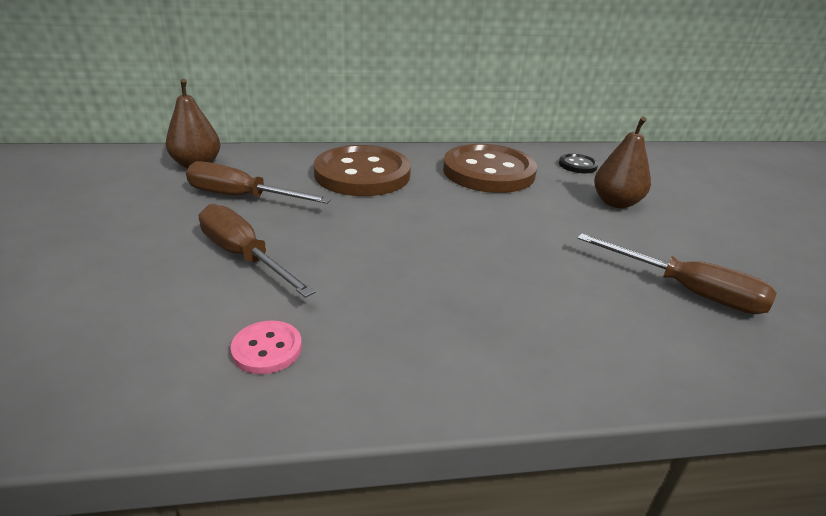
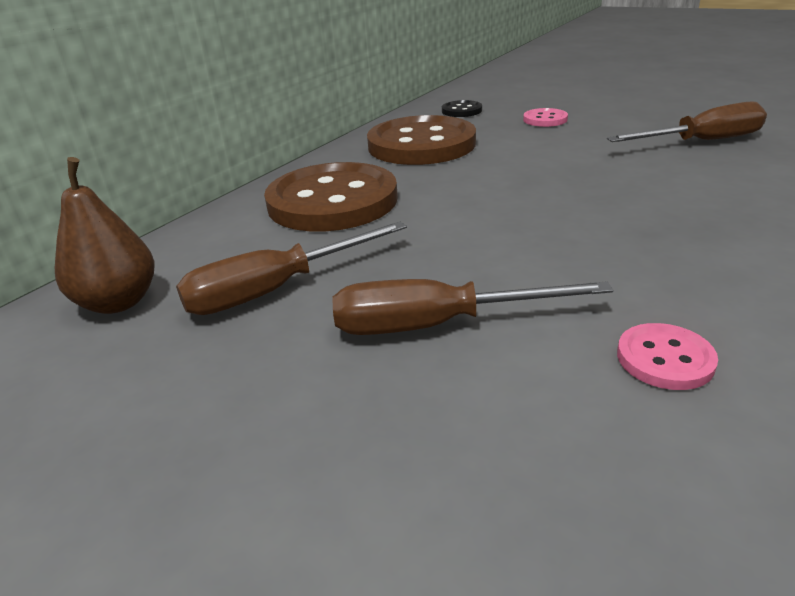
camera: 45 degrees left, 0 degrees up
(616, 203) = (545, 119): brown pear -> pink button

